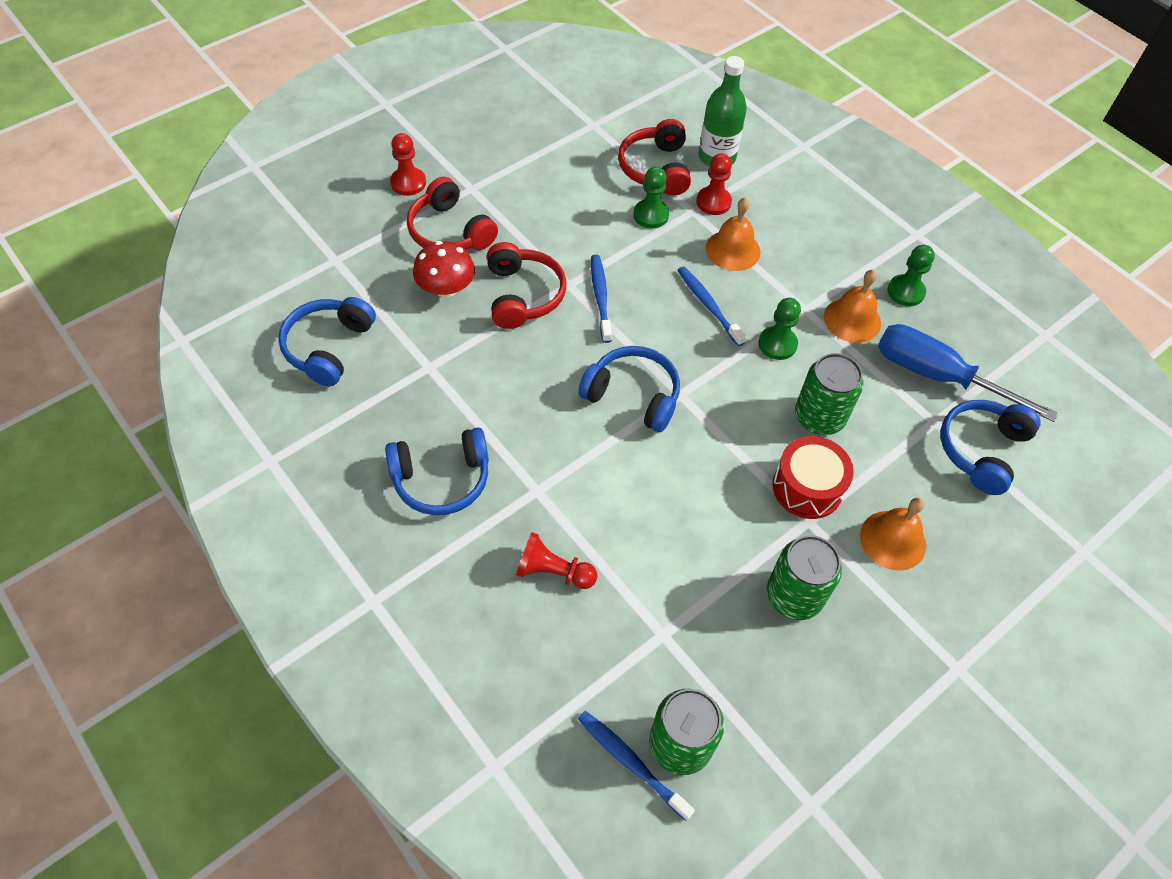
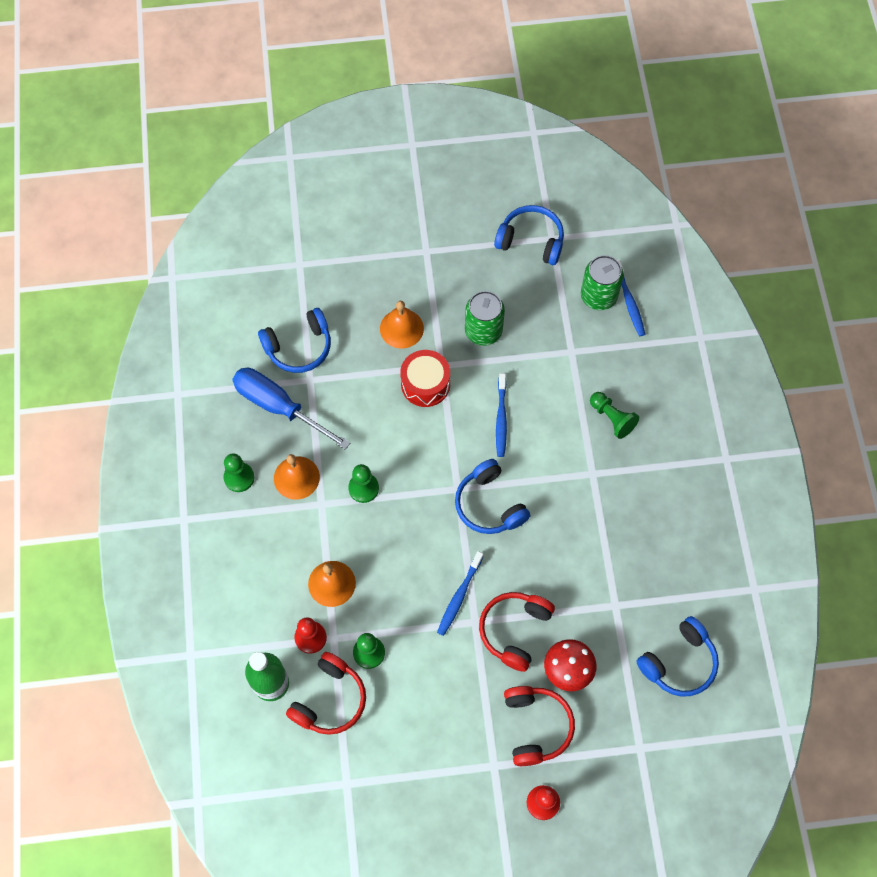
camera: 145 degrees left, 10 degrees up
(441, 479) = (648, 514): blue headphones -> blue headphones (531, 241)
(553, 571) = (612, 418): red pawn -> green pawn
(708, 305) = (387, 545): blue toothbrush -> blue toothbrush (501, 419)
(819, 417) = (380, 422): green can -> none
(937, 376) = (278, 407): blue screwdriver -> blue screwdriver turned 150 degrees clockwise

